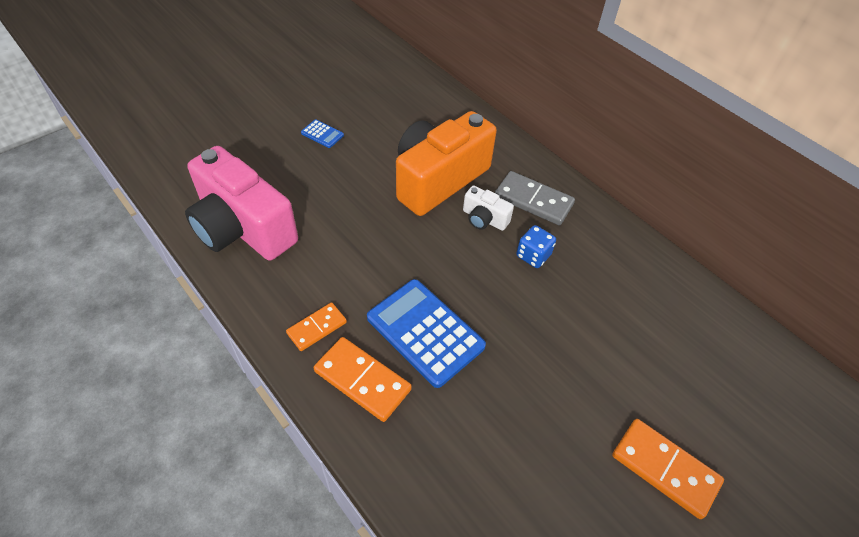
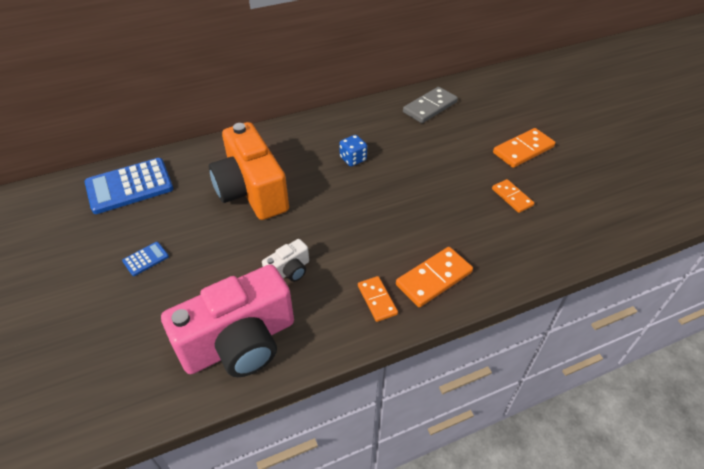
camera: 70 degrees left, 5 degrees down
(425, 332) = (401, 233): blue calculator -> blue calculator (129, 186)
(484, 219) = (307, 175): white camera -> white camera (289, 271)
(533, 200) = (302, 145): grey domino -> grey domino (430, 107)
(545, 461) = (512, 197): none -> orange domino

